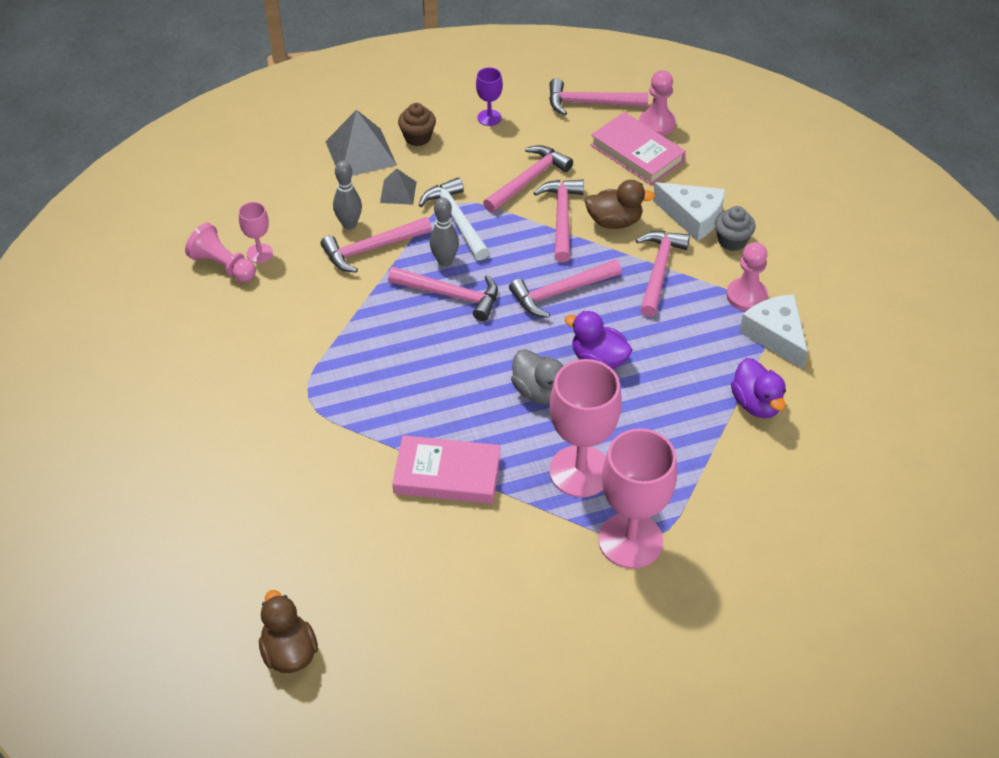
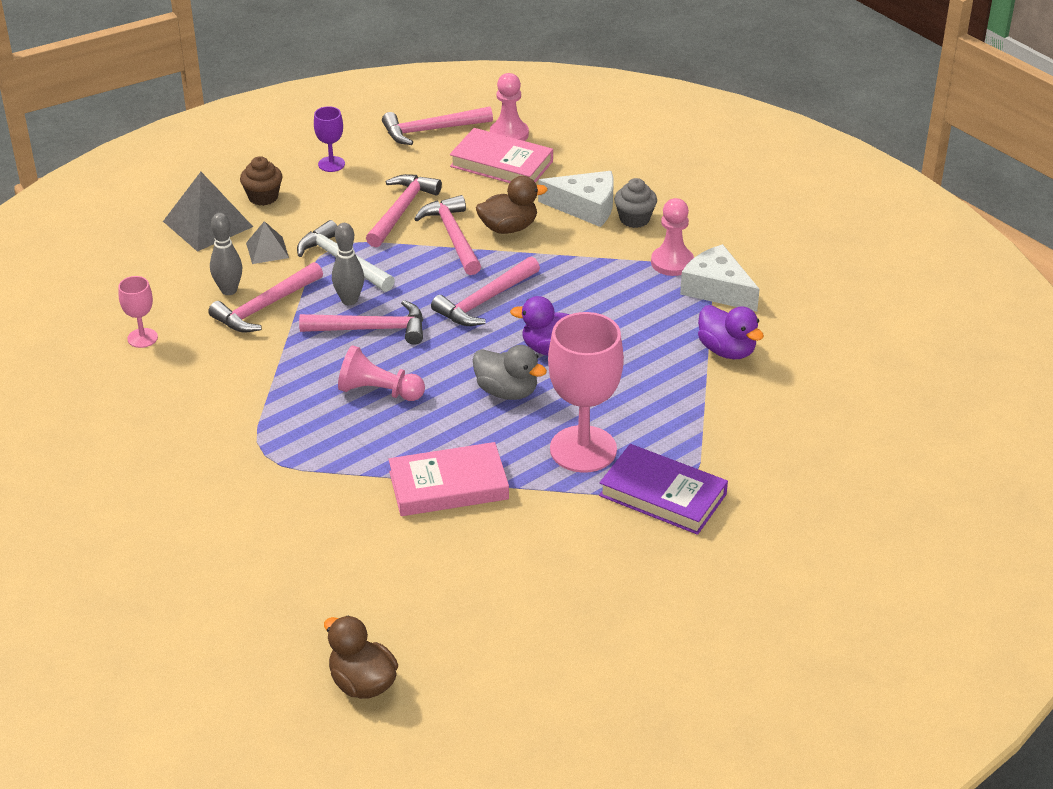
camera: 20 degrees left, 10 degrees down
(223, 265) = (106, 358): pink pawn -> pink pawn (378, 391)
(630, 540) = (662, 495): pink goblet -> purple book
(659, 271) = (575, 260): pink hammer -> none

